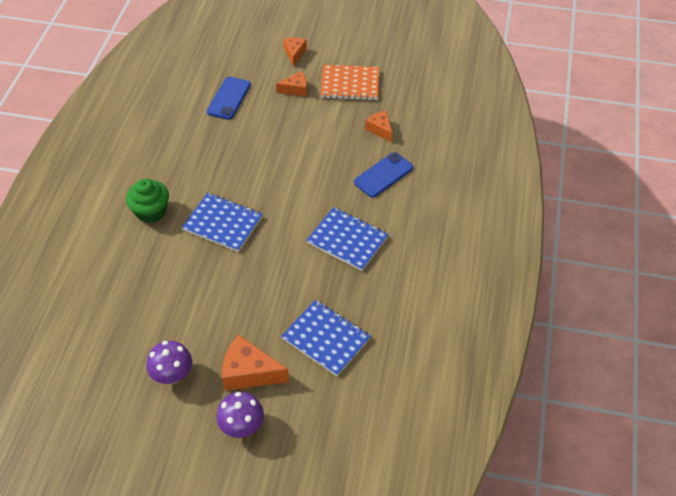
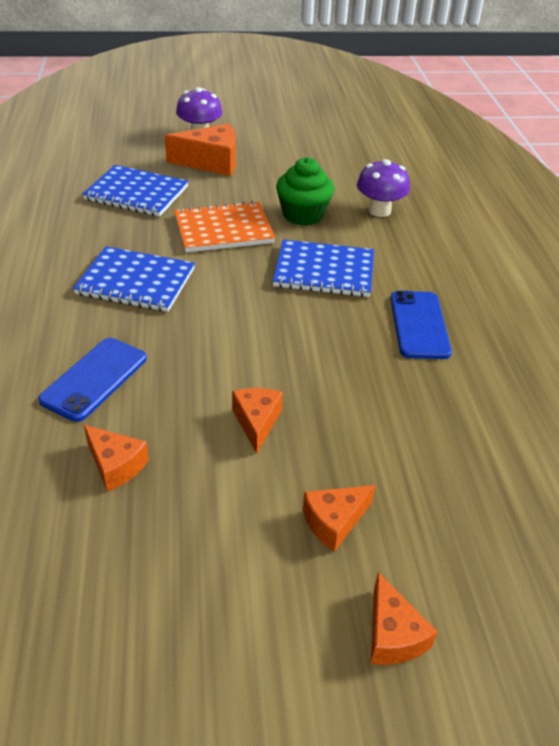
camera: 160 degrees right, 10 degrees down
(151, 211) = (431, 267): green cupcake -> green cupcake (303, 215)
(172, 375) = (288, 152): purple mushroom -> purple mushroom (379, 210)
(229, 98) = (459, 465): blue phone -> blue phone (419, 325)
(309, 135) = (256, 422): none -> orange cheese
(350, 84) = (213, 569): orange notebook -> orange notebook (223, 229)

